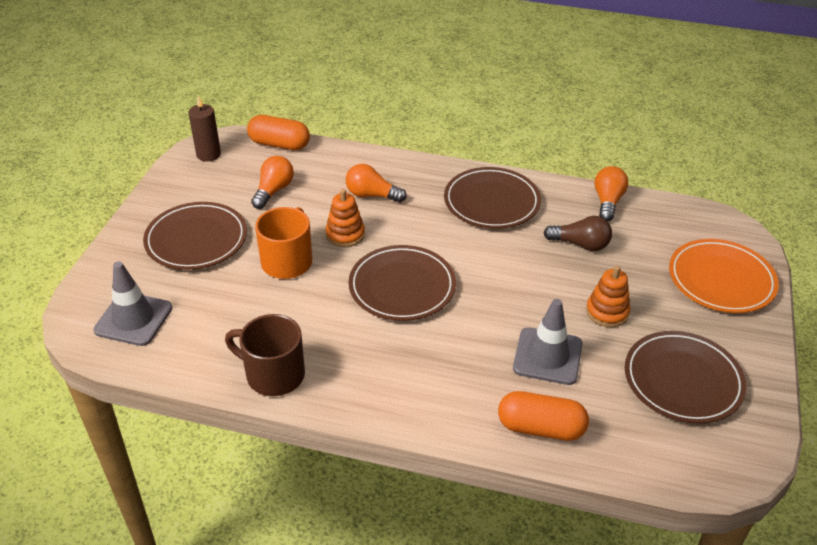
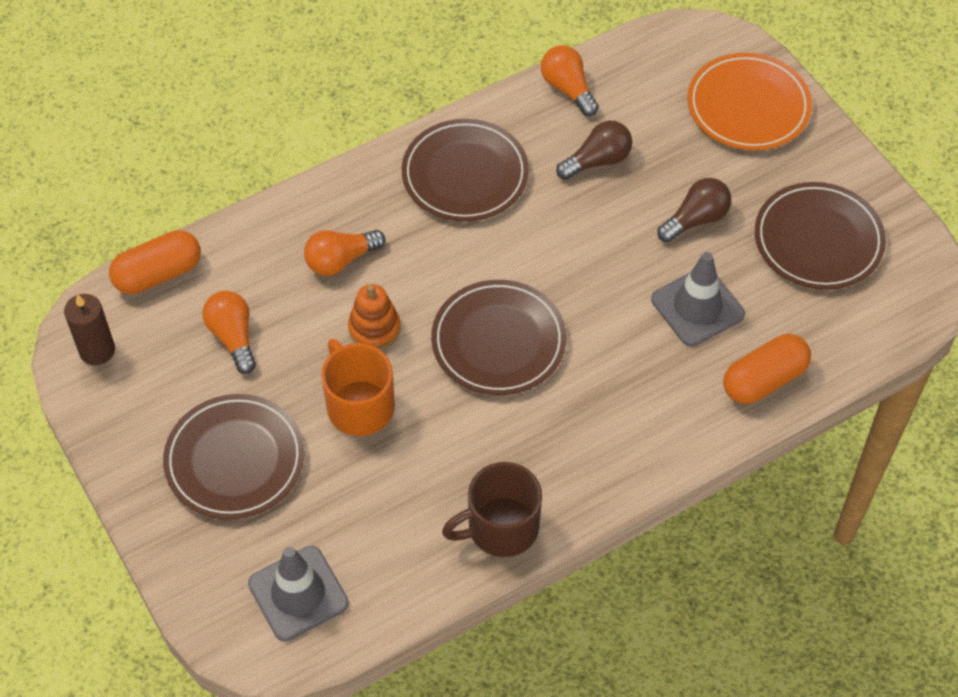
camera: 45 degrees left, 15 degrees up
(607, 312) = (695, 219): orange stacking toy -> brown light bulb

